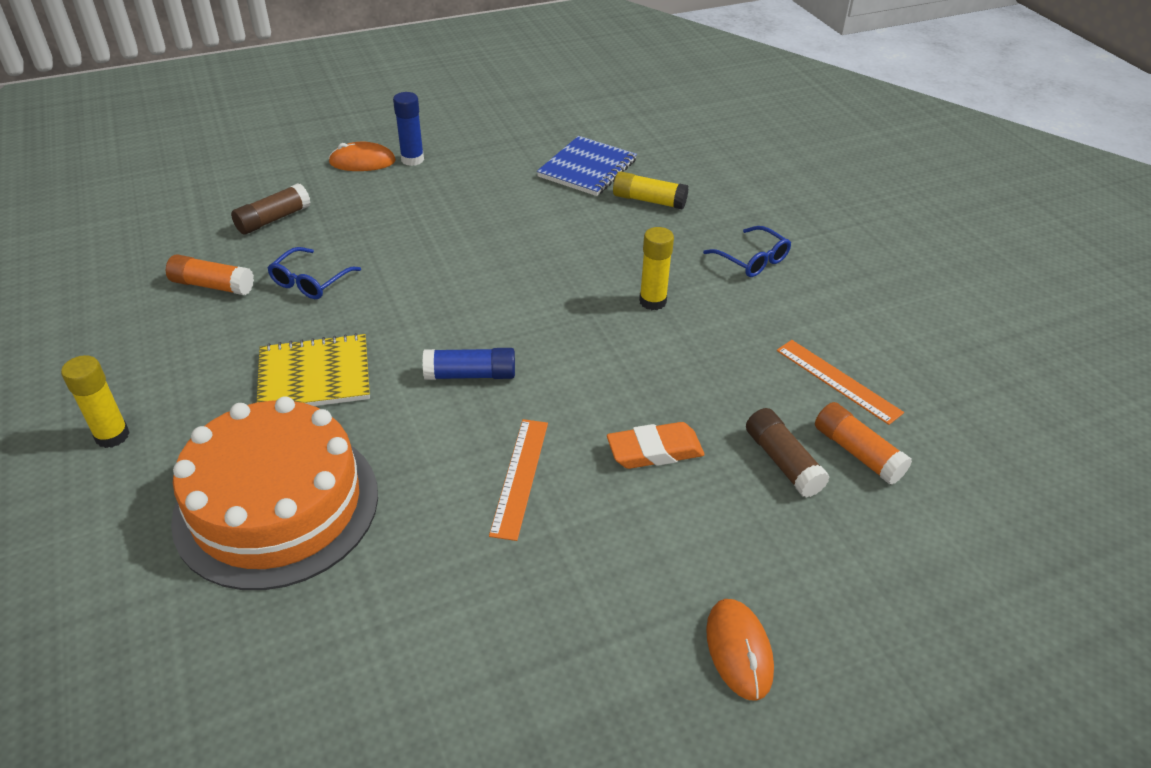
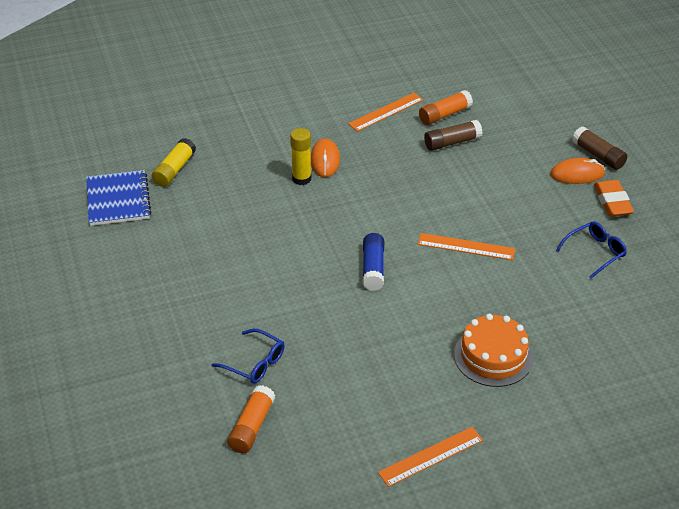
camera: 85 degrees left, 0 degrees up
(112, 436) = (431, 456): yellow glue stick -> orange ruler
(273, 219) = (155, 398): brown glue stick -> brown glue stick (598, 155)
(277, 505) = (493, 356): orange cake -> orange cake, size x0.60
(314, 376) = (370, 349): yellow notebook -> none
(362, 162) = (68, 343): orange mouse -> orange mouse (325, 160)
(412, 159) = (73, 309): blue glue stick -> none
(587, 168) = (118, 200): blue notebook -> blue notebook turned 45 degrees clockwise
(655, 451) = (444, 190): orange eraser -> orange eraser (612, 202)
(753, 260) = (261, 128): blue glasses -> blue glasses (595, 252)

